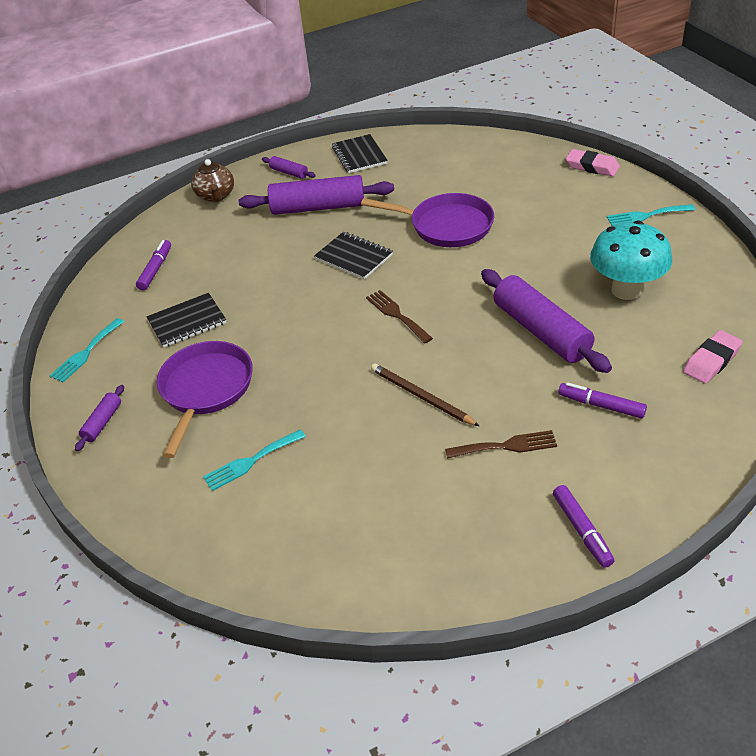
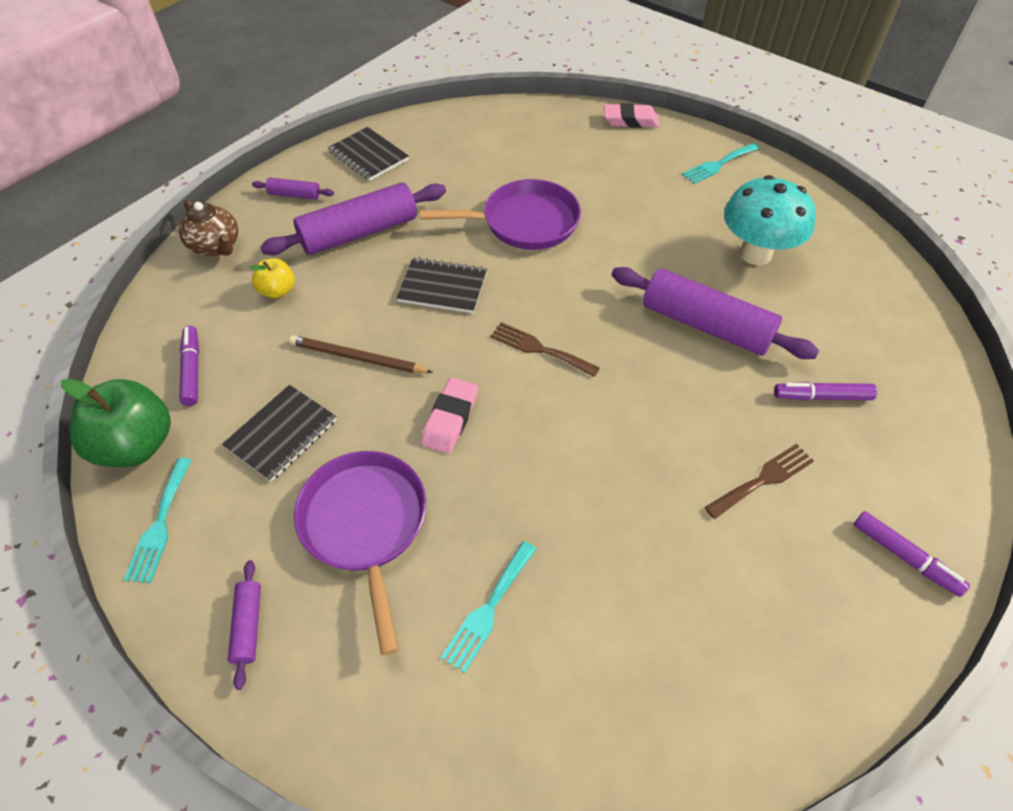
camera: 30 degrees left, 10 degrees up
(98, 305) = (136, 445): none -> green apple
(238, 233) = (278, 291): none -> yellow apple
(421, 397) = (634, 447): brown pencil -> brown pencil (357, 358)
(711, 361) = (885, 312): pink eraser -> pink eraser (450, 419)

